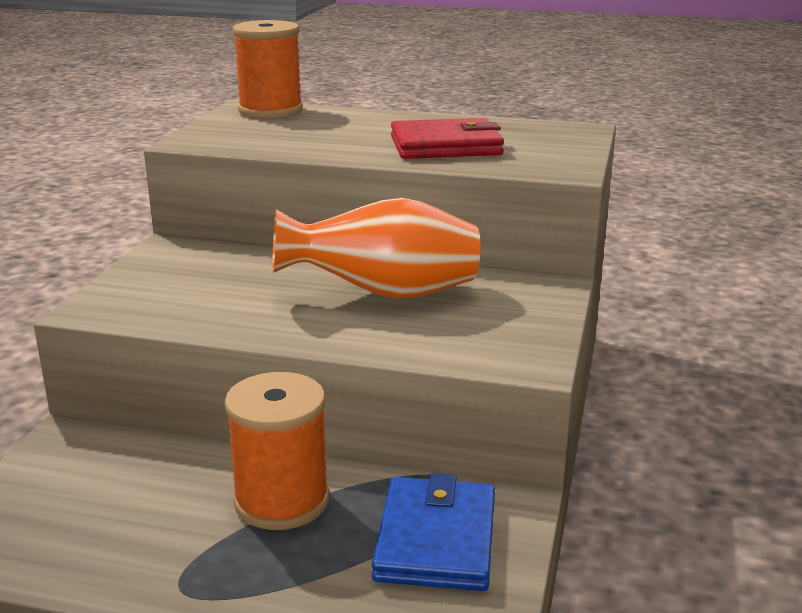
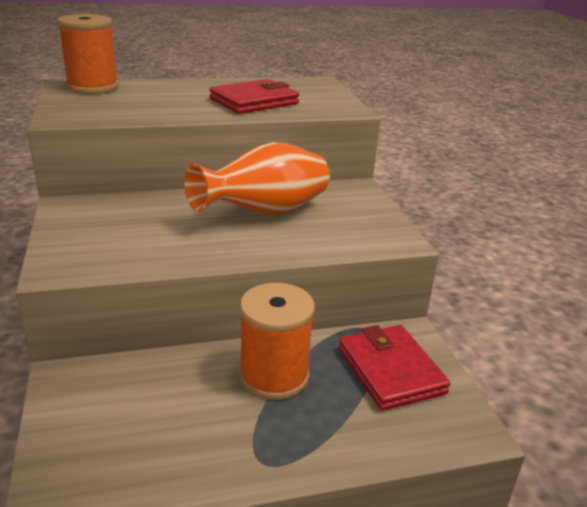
camera: 30 degrees left, 5 degrees up
(436, 540) = (391, 370): blue wallet -> red wallet

